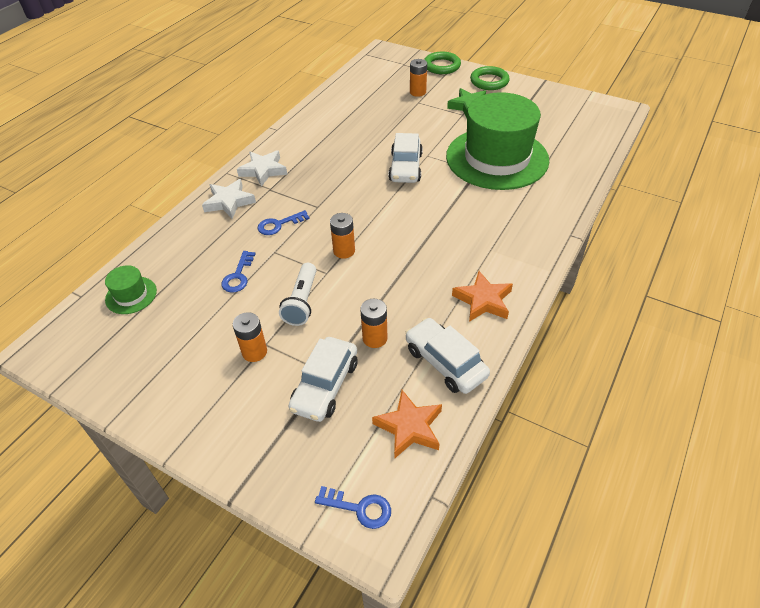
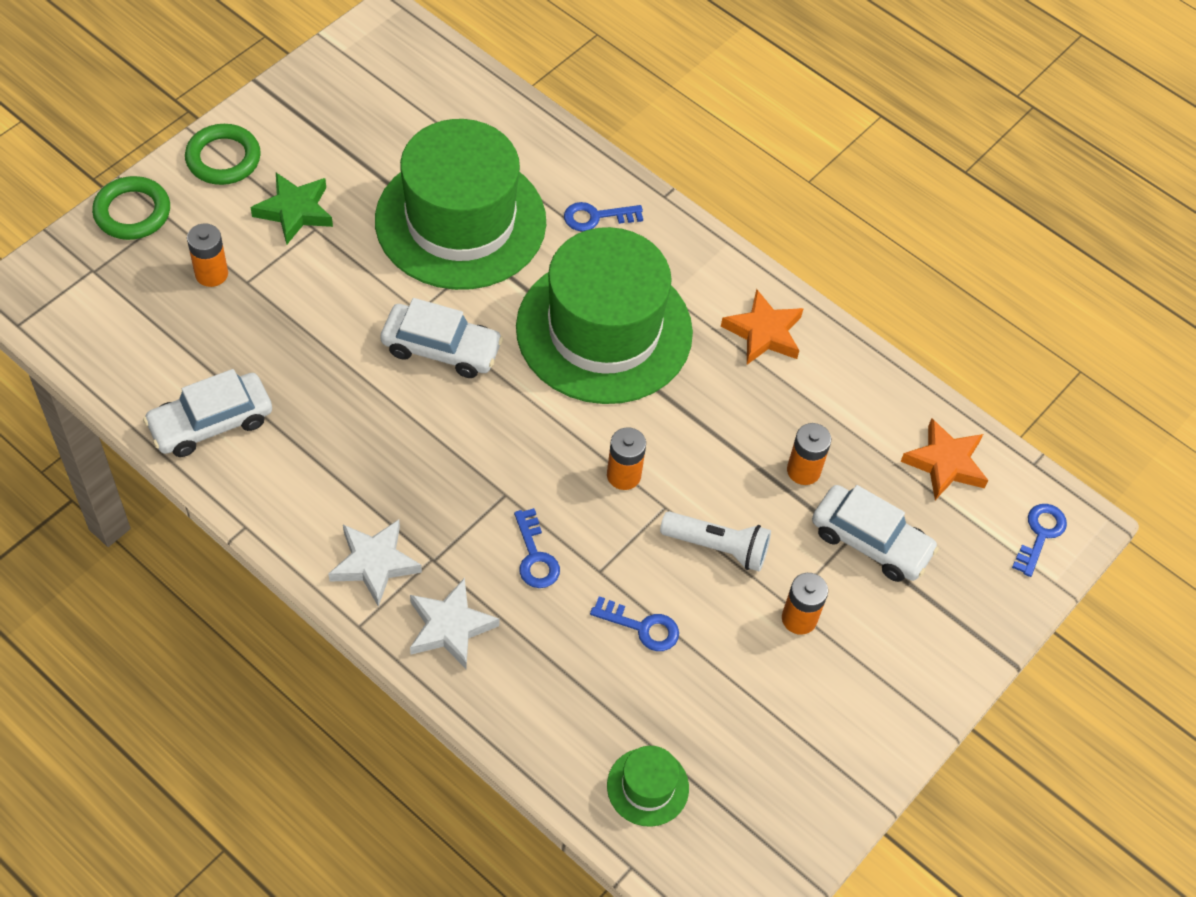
camera: 85 degrees left, 10 degrees up
(445, 362) = (857, 402): white car -> white car (211, 423)
(448, 225) = (604, 330): none -> green hat
(533, 208) = (596, 217): none -> blue key

